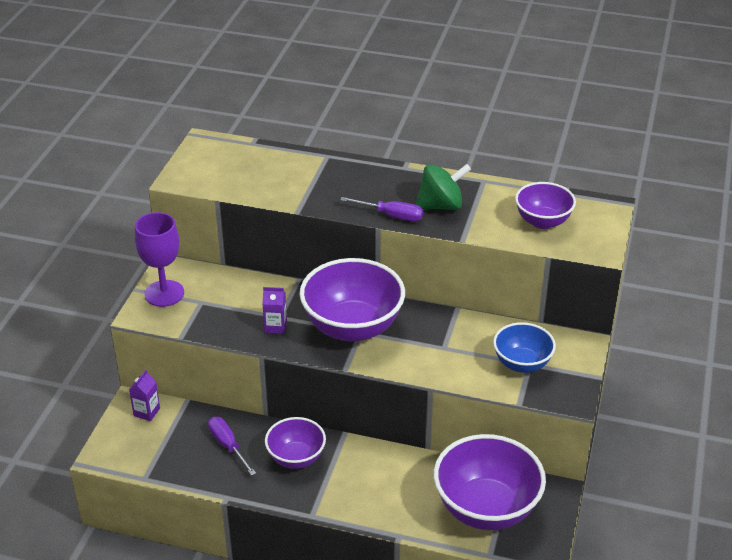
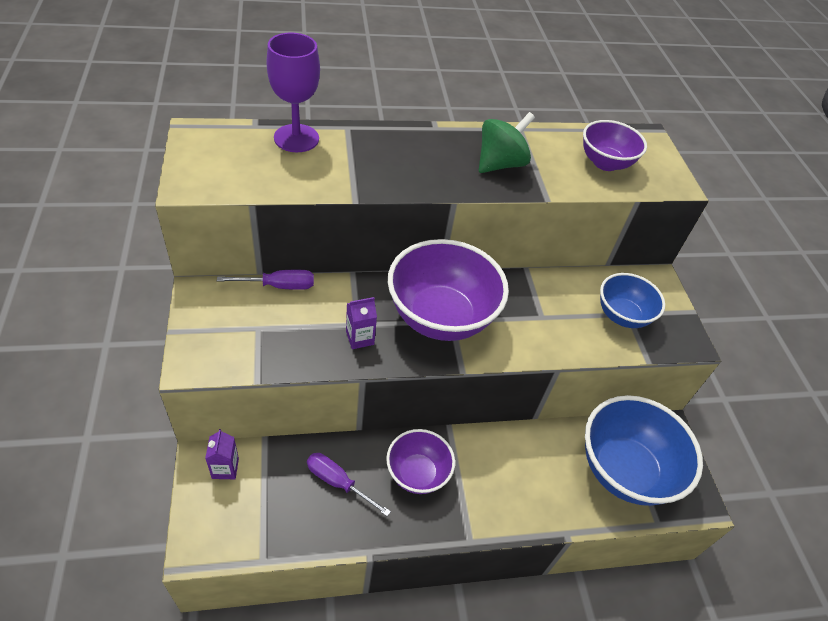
camera: 30 degrees left, 10 degrees up
(164, 293) = (208, 328): purple goblet -> purple goblet (296, 138)
(391, 216) = (459, 185): purple screwdriver -> purple screwdriver (279, 286)
(486, 509) = (624, 470): purple bowl -> blue bowl

